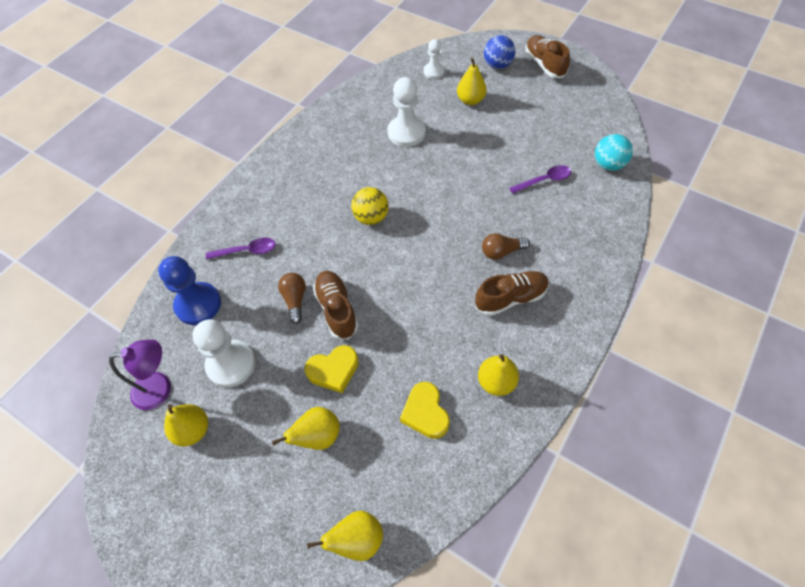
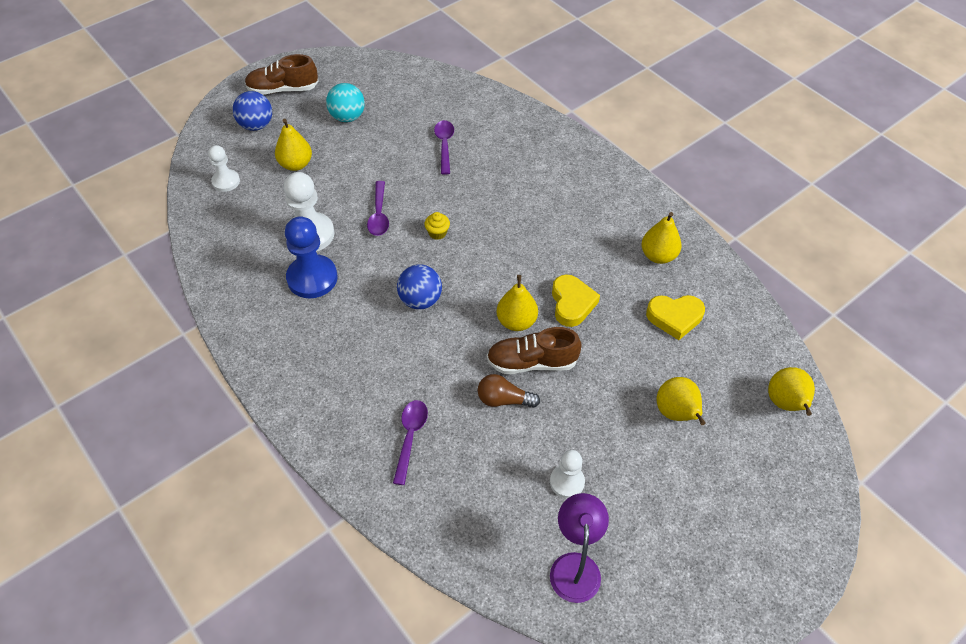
camera: 75 degrees left, 5 degrees down
(193, 430) = (639, 535): yellow pear -> yellow pear (516, 321)
(198, 304) = (469, 506): blue pawn -> blue pawn (312, 278)
(231, 364) = (567, 482): white pawn -> white pawn, size x0.59
(333, 370) = (606, 382): yellow heart -> yellow heart (572, 303)
(371, 217) = (420, 300): yellow ball -> blue ball
(443, 206) = (437, 233): none -> yellow cupcake
(445, 164) = (379, 214): none -> purple spoon
(501, 252) = (517, 206): brown light bulb -> none
(510, 298) = (573, 216): brown shoe -> none
(608, 165) = (449, 95): turquoise ball -> turquoise ball (347, 117)

